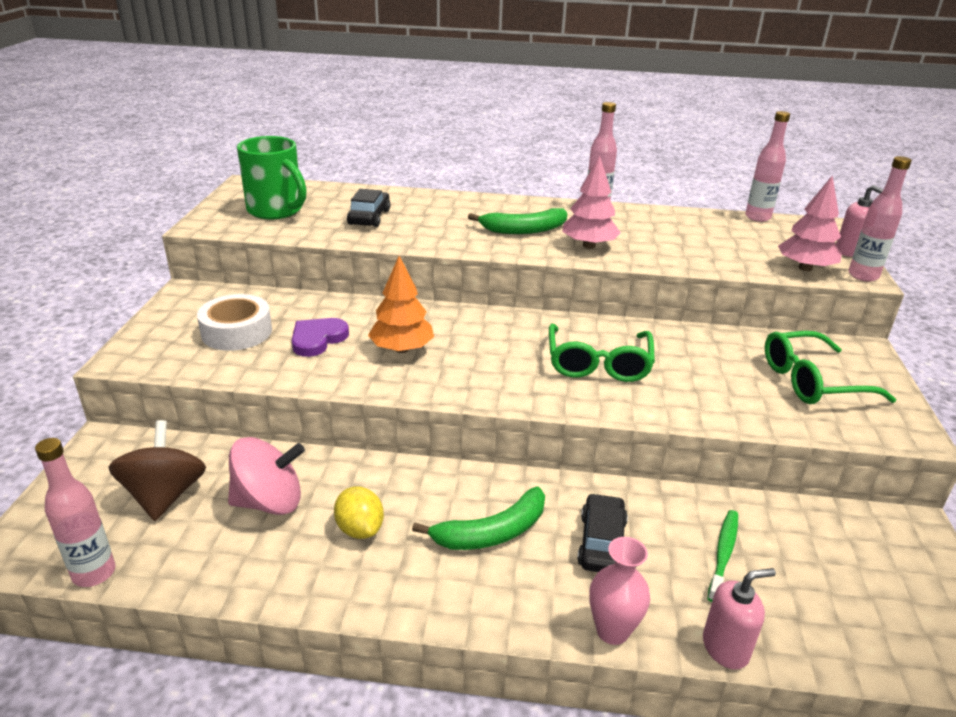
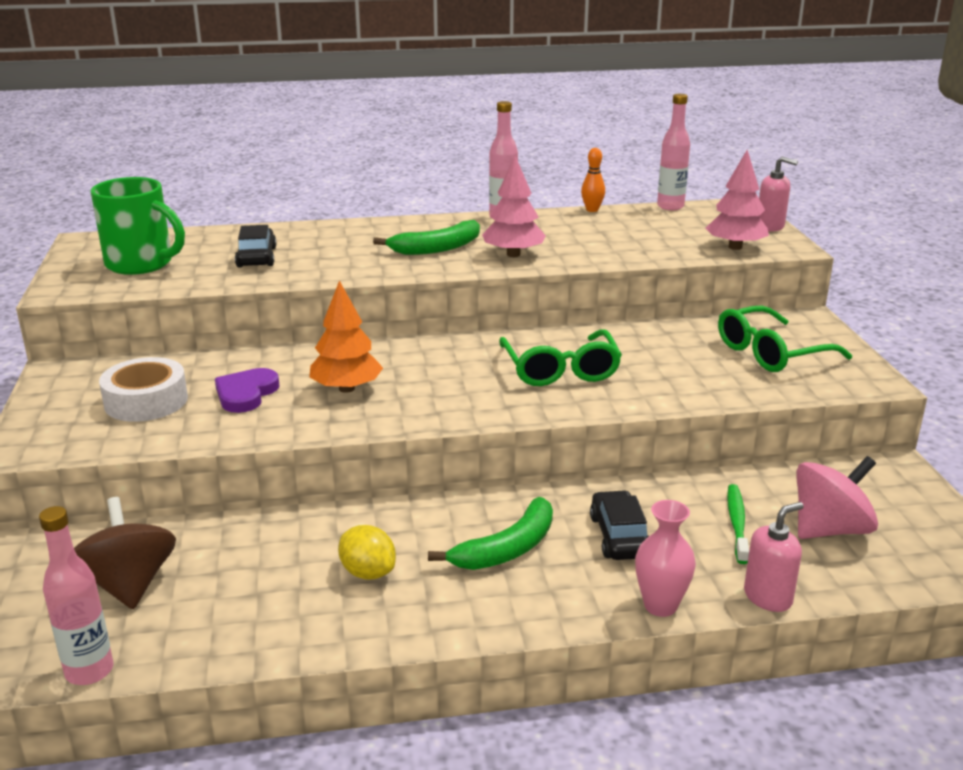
camera: 15 degrees left, 5 degrees down
(269, 502) = (254, 567): pink spinning top -> pink spinning top (829, 529)
(681, 211) = (592, 210): none -> orange bowling pin
(863, 276) = (791, 247): pink bottle -> none

